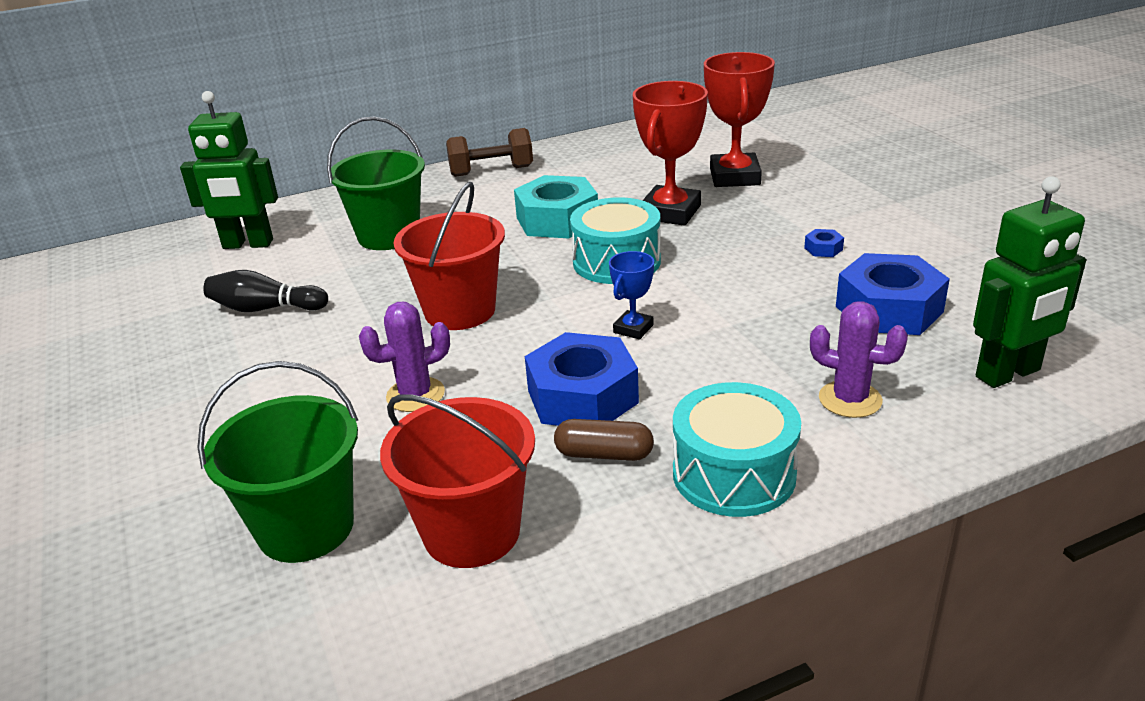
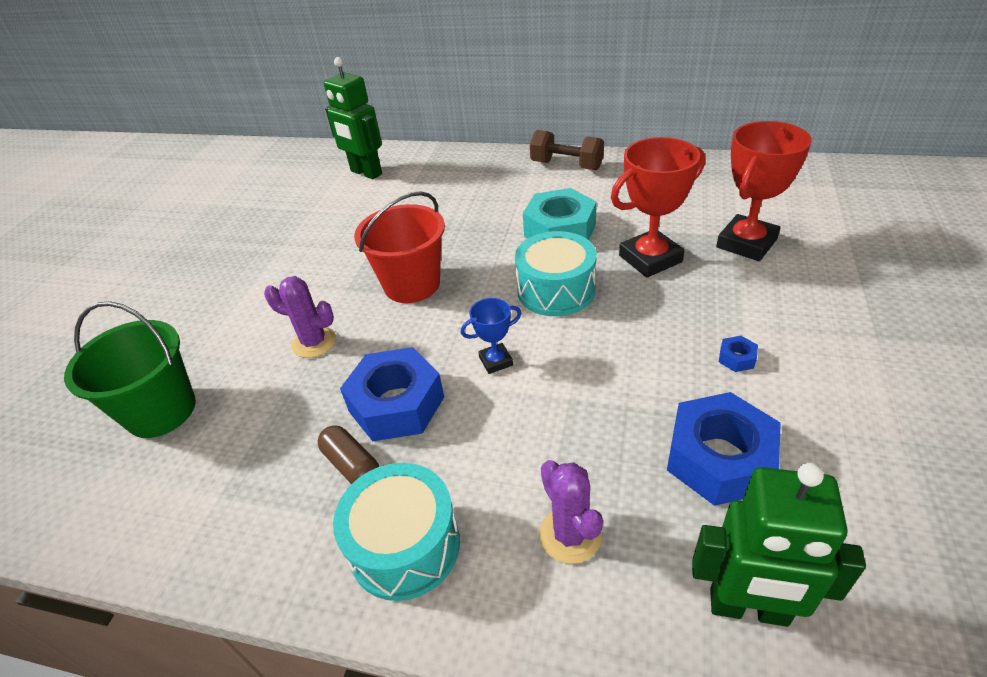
camera: 40 degrees right, 10 degrees up
(265, 309) = (320, 229): black bowling pin -> none
(388, 235) = (443, 198): green bucket -> none
(471, 532) = (219, 476): red bucket -> none

